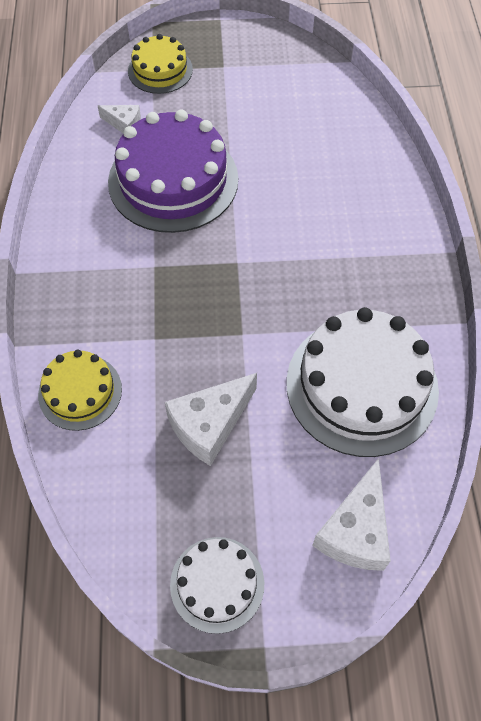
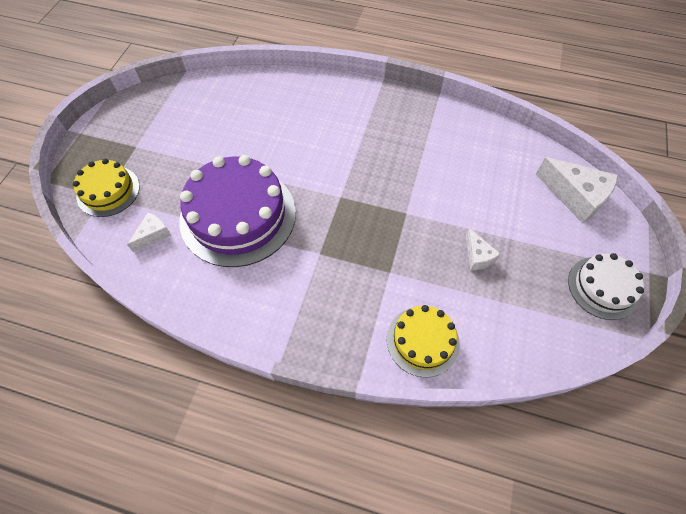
camera: 70 degrees left, 0 degrees up
(209, 424) = (477, 256): white cheese -> white cheese, size x0.54
(361, 385) = (471, 158): white cake -> none

